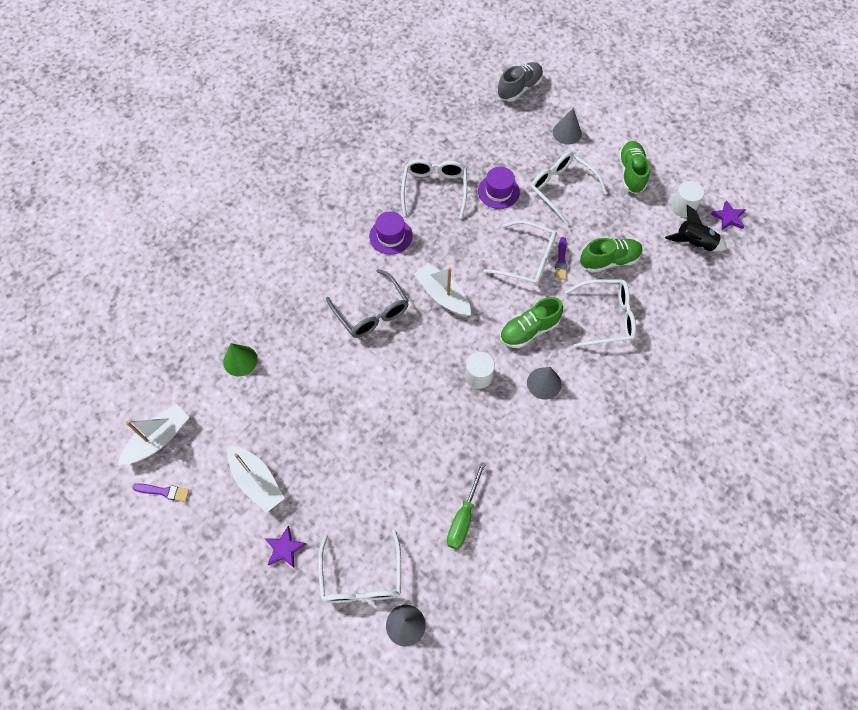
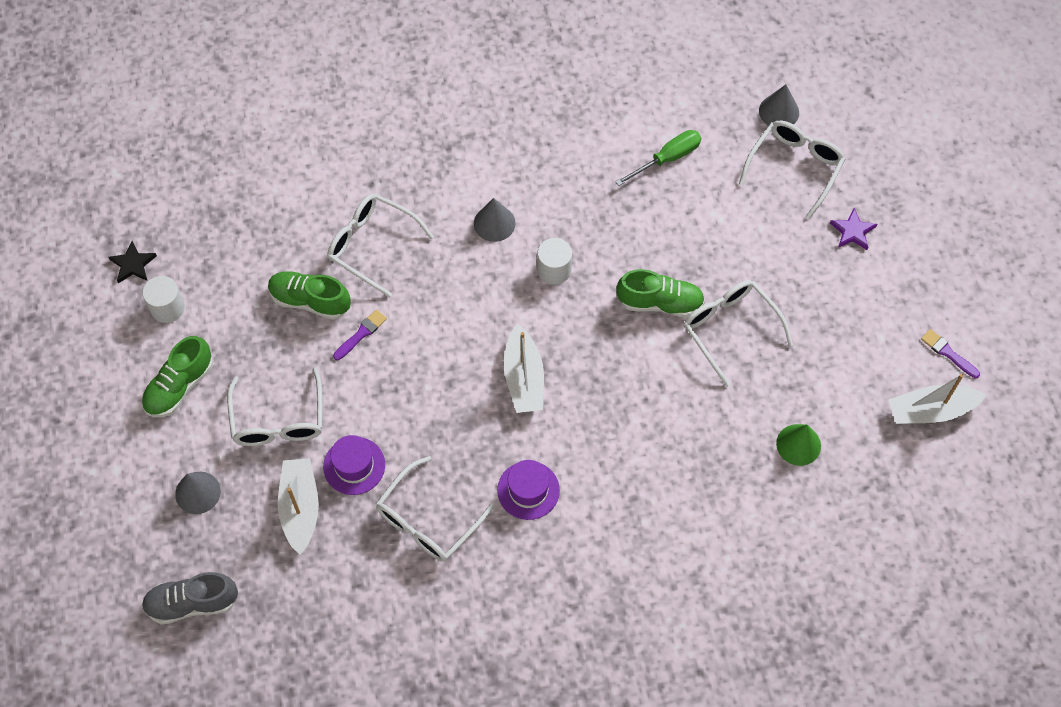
camera: 145 degrees left, 0 degrees up
(257, 481) = (847, 306): white boat -> white boat (300, 508)
(371, 312) = (616, 409): grey glasses -> none
(527, 260) = (397, 359): white glasses -> white glasses (730, 329)
(528, 330) = (464, 282): green shoe -> green shoe (660, 302)
(694, 243) = (201, 261): black rocket -> none
(728, 217) = (133, 264): purple star -> black star

